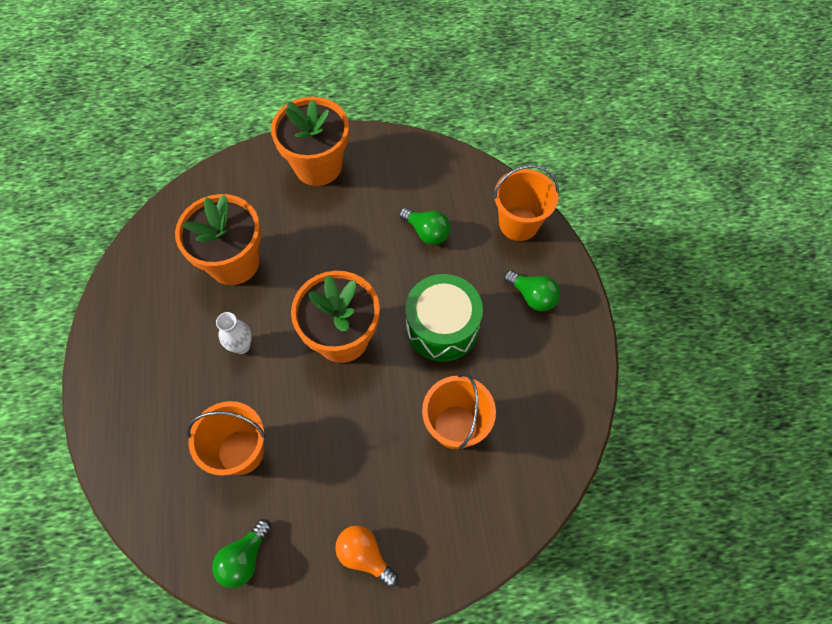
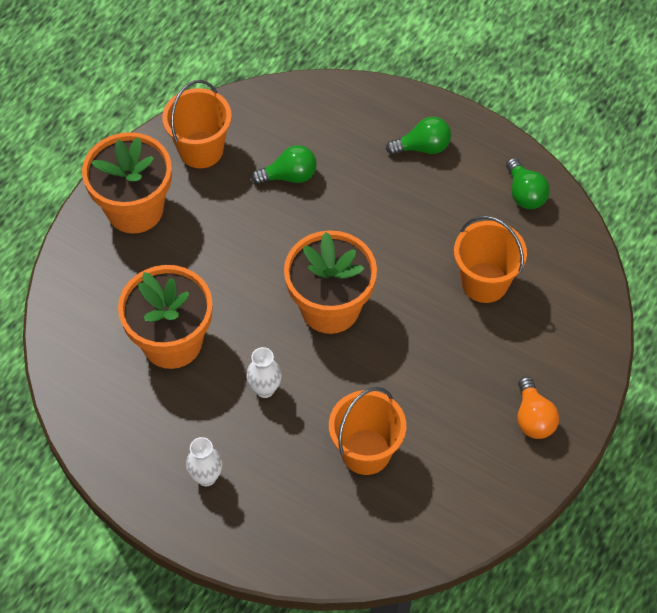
camera: 50 degrees left, 5 degrees down
(143, 361) = (206, 477): none -> white vase
(244, 558) = (461, 506): green light bulb -> green light bulb (524, 193)
(365, 555) = (533, 418): orange light bulb -> orange light bulb turned 90 degrees counterclockwise
(442, 327) = (389, 229): green drum -> none
(518, 223) = (347, 106): orange bucket -> orange bucket (201, 150)

